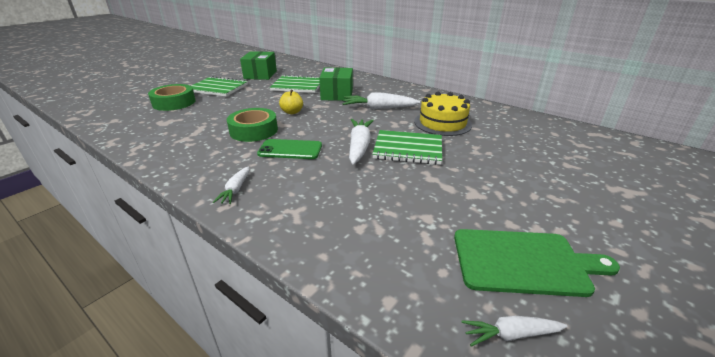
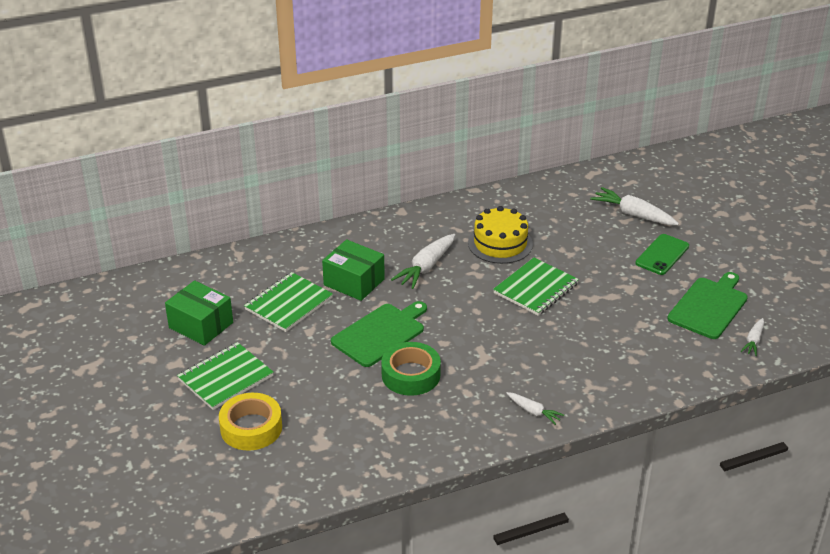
camera: 60 degrees left, 5 degrees up
(174, 103) = (251, 428): green tape -> yellow tape
(290, 150) = (480, 360): green phone -> green phone (662, 255)
(292, 112) = (380, 333): yellow apple -> green cutting board
(359, 146) = (508, 315): white carrot -> white carrot (633, 214)

